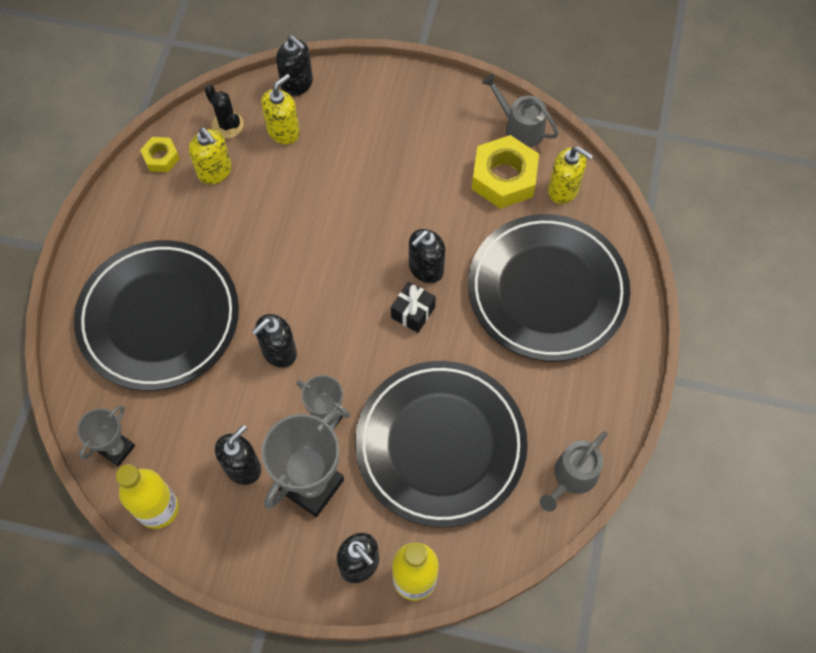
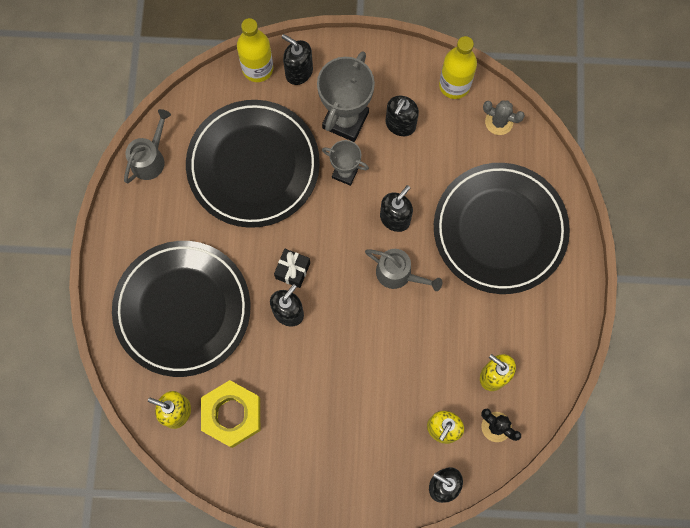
camera: 170 degrees right, 10 degrees up
(117, 449) = (499, 122): grey trophy -> grey cactus
(161, 157) = (546, 381): yellow nut -> none
(519, 128) = (223, 472): grey watering can -> grey watering can (398, 274)

